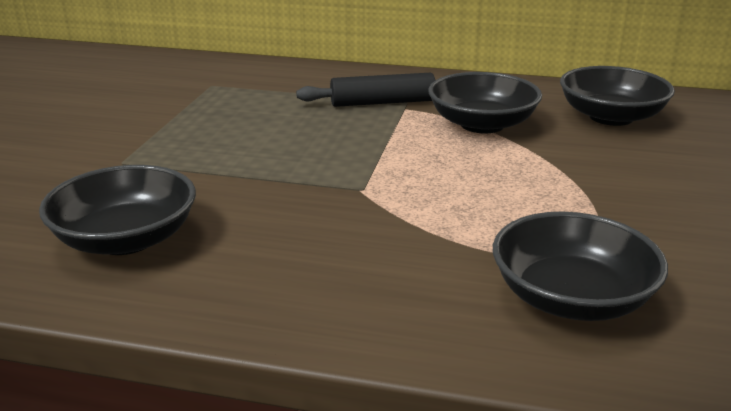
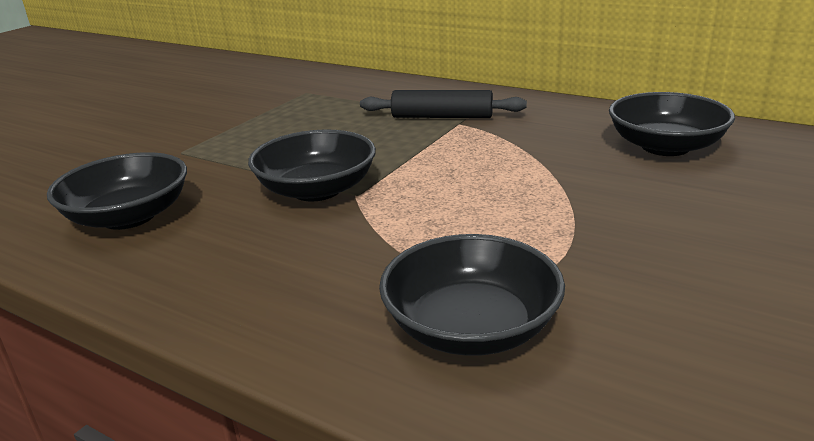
camera: 20 degrees right, 0 degrees up
(482, 124) = (521, 144): black bowl -> black bowl (317, 190)

